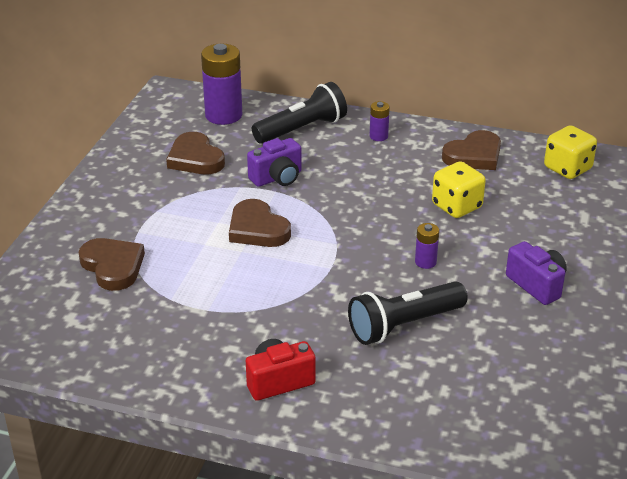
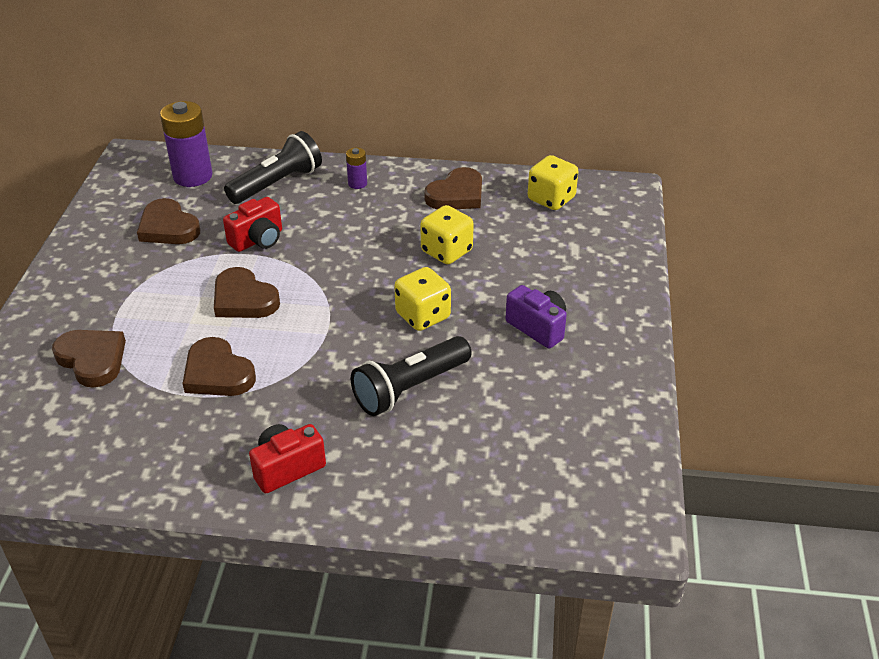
camera: 10 degrees left, 5 degrees up
(225, 291) = (217, 373): none -> brown heart
(277, 178) = (258, 240): purple camera -> red camera
(425, 262) = (423, 316): purple battery -> yellow dice

